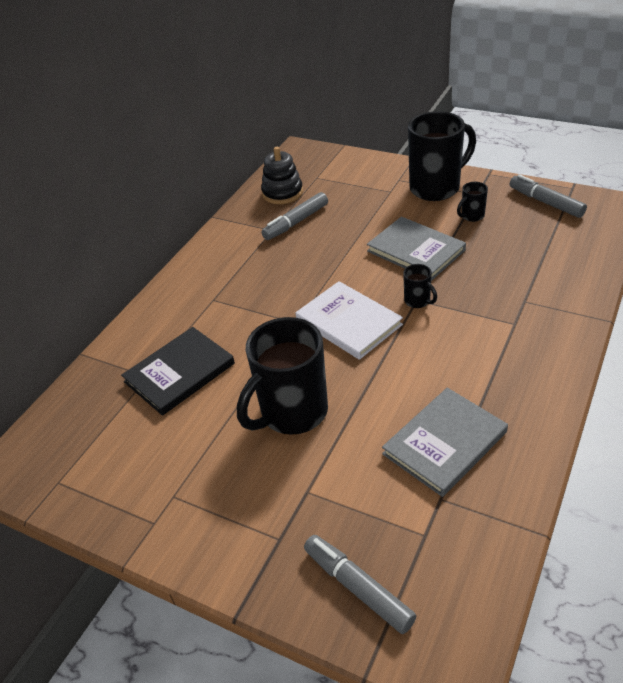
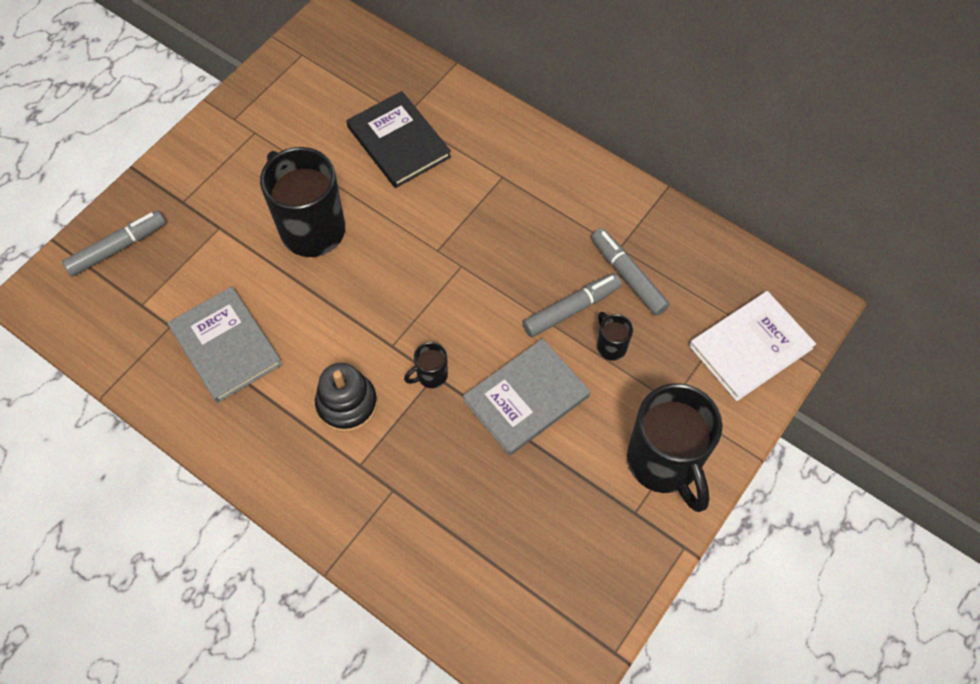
camera: 95 degrees right, 20 degrees up
(282, 193) = (702, 270): black stacking toy -> black stacking toy (347, 404)
(348, 322) = (420, 299): white book -> white book (750, 347)
(472, 216) = (581, 487): black mug -> black mug (610, 346)
(546, 202) = (586, 598): grey marker -> grey marker (571, 309)

